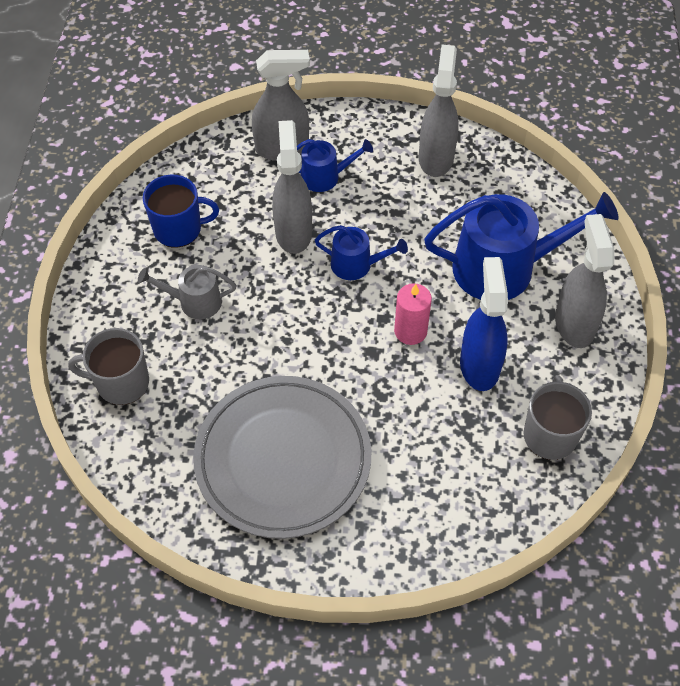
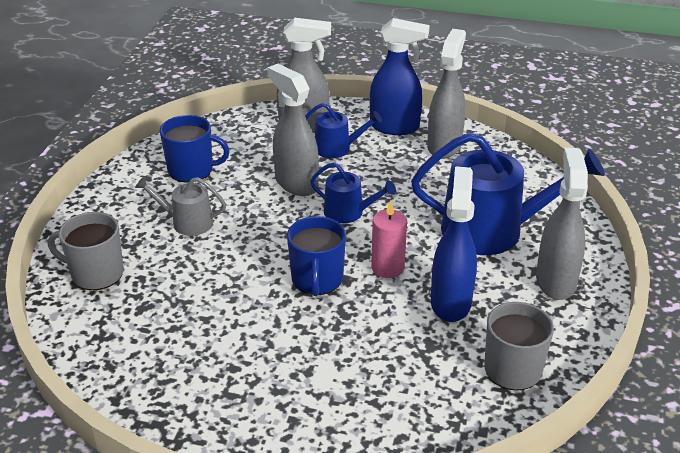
camera: 10 degrees right, 20 degrees down
(283, 459) = (230, 353): grey plate -> none
(293, 232) = (296, 183): grey spray bottle -> grey spray bottle turned 45 degrees counterclockwise
(345, 357) = (317, 280): none -> blue mug
(379, 137) = (395, 127): none -> blue spray bottle

